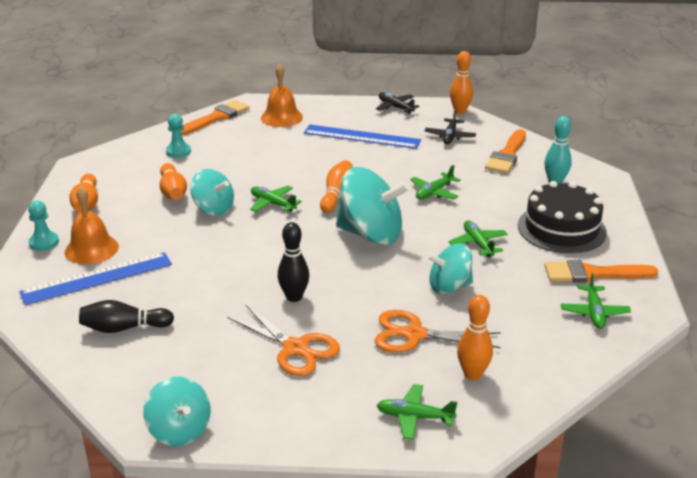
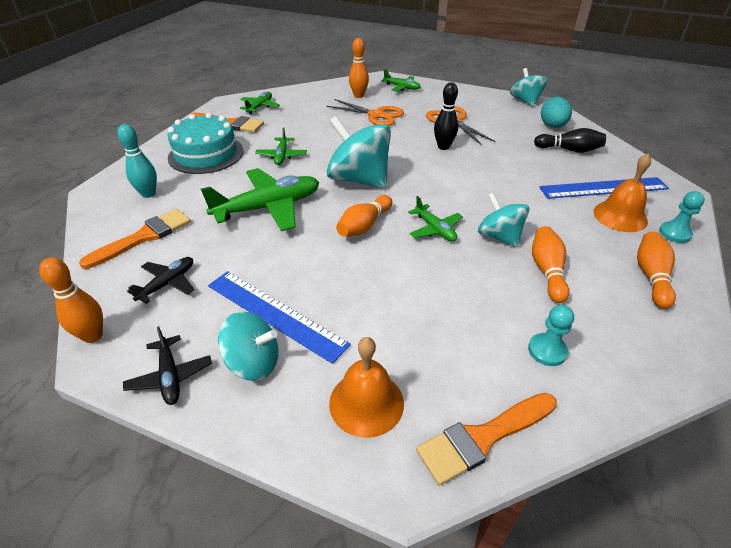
camera: 160 degrees left, 10 degrees up
(140, 372) = (552, 126): none -> turquoise egg
(434, 192) = (268, 207): green plane -> green plane, size x1.92
(449, 287) = (331, 134): turquoise spinning top -> turquoise spinning top (253, 362)
(561, 229) = (206, 154): black cake -> turquoise cake

